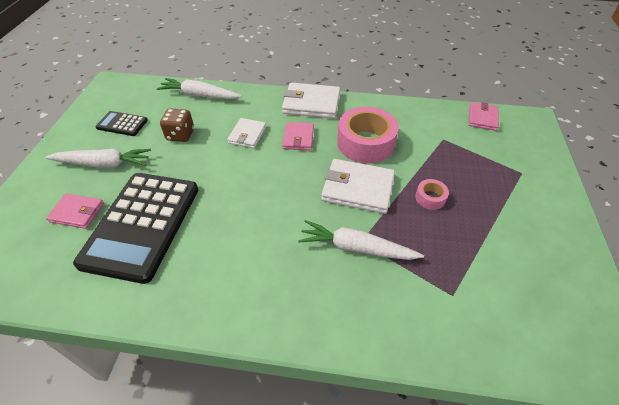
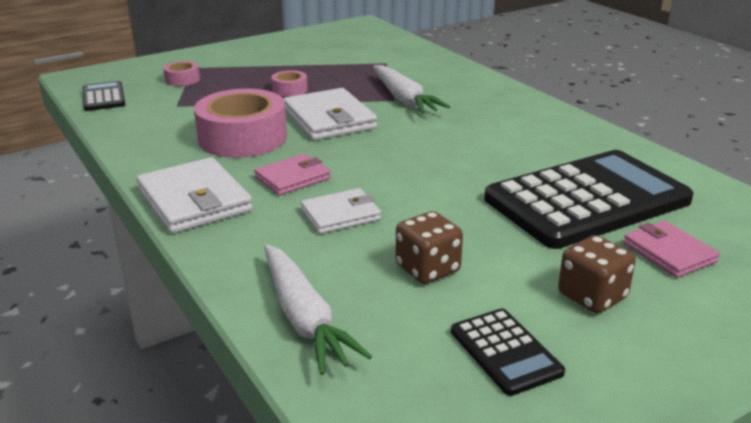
camera: 130 degrees left, 20 degrees down
(103, 164) = (592, 296): white carrot -> brown dice
(482, 118) = (103, 97): pink wallet -> black calculator
(494, 158) = (182, 79): none -> pink tape

